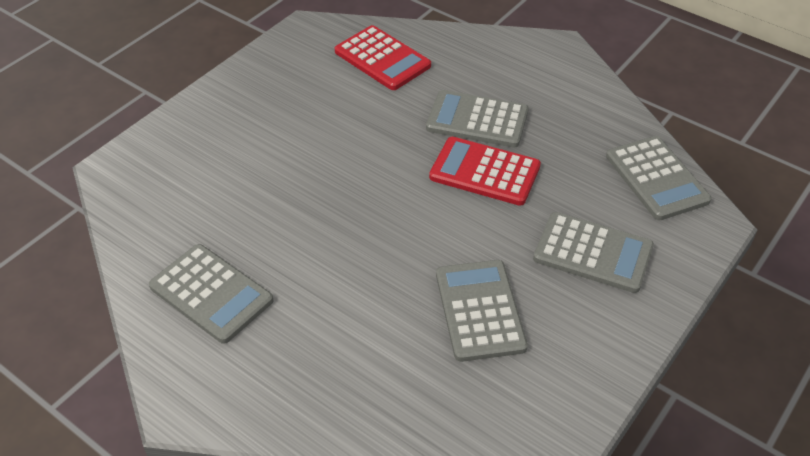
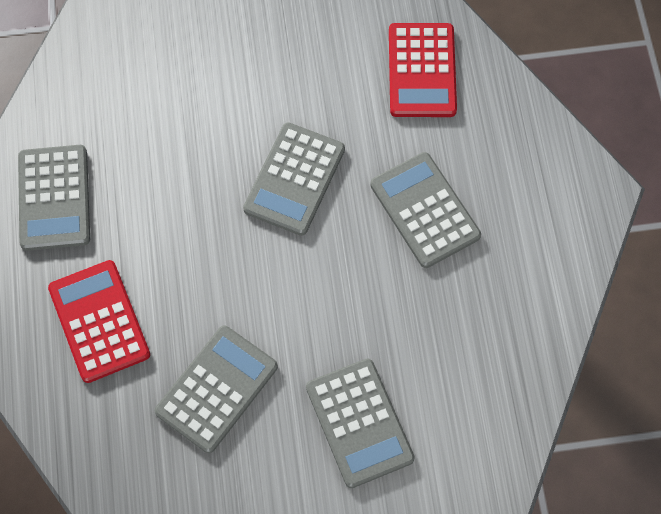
camera: 45 degrees right, 20 degrees up
(484, 172) = (367, 269): red calculator -> red calculator (99, 321)
(656, 178) = (502, 406): grey calculator -> grey calculator (294, 179)

